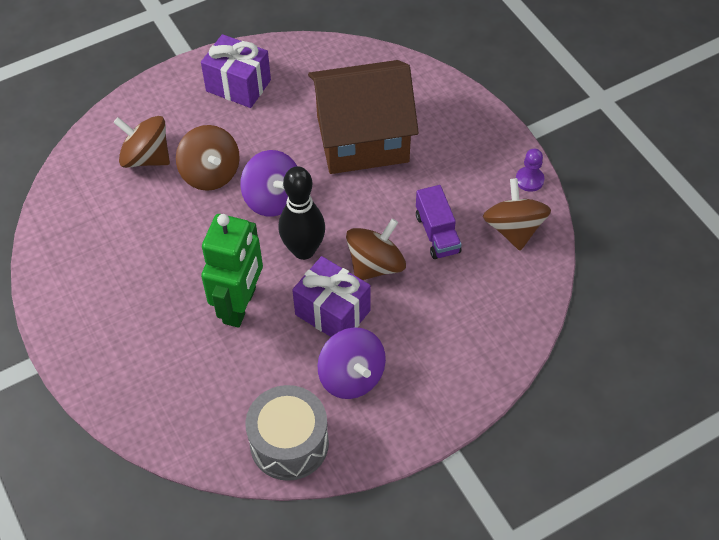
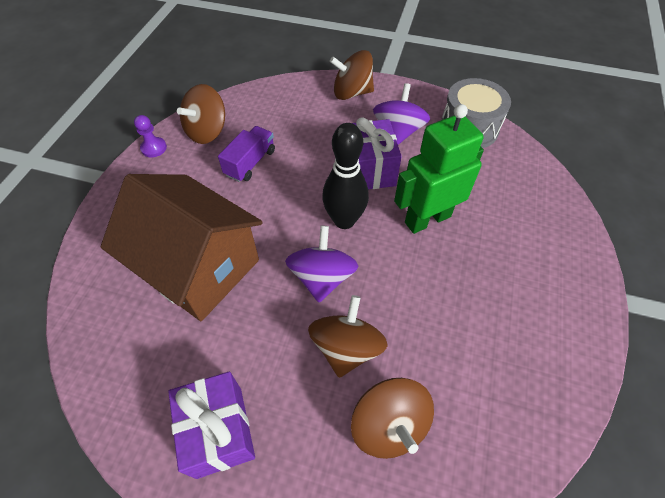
camera: 135 degrees left, 0 degrees up
(375, 265) = (310, 175): brown spinning top -> brown spinning top (352, 93)

